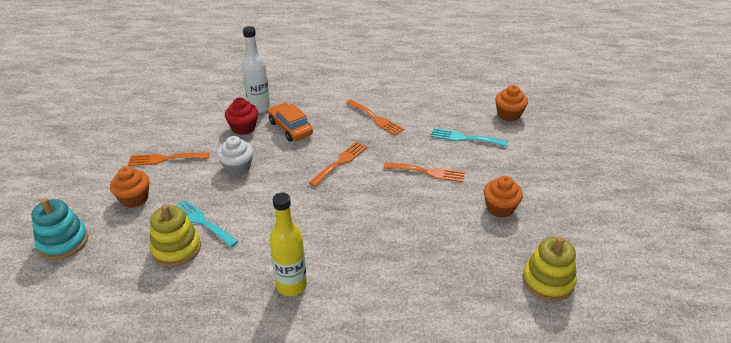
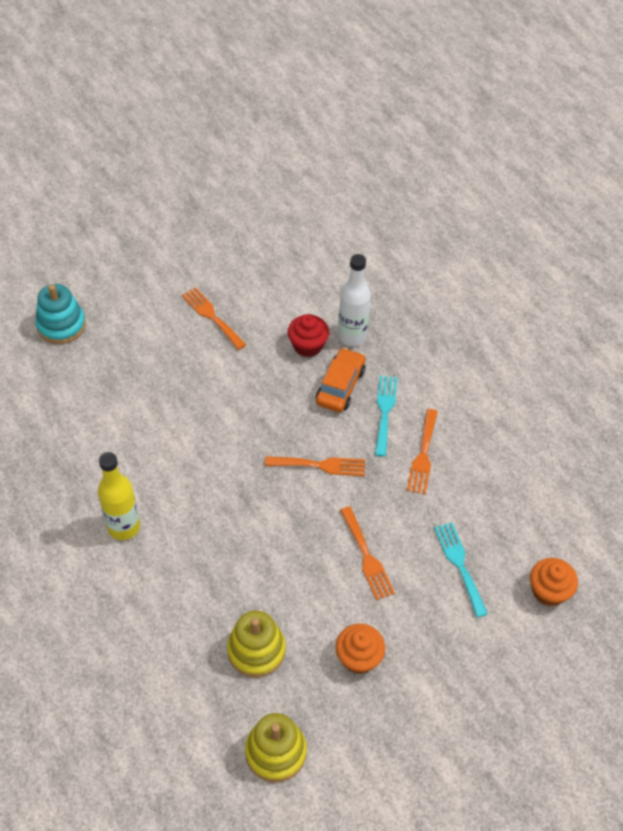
camera: 55 degrees right, 15 degrees up
(134, 198) = (144, 334): orange cupcake -> none
(176, 248) = (108, 410): yellow stacking toy -> yellow stacking toy (256, 650)
(202, 222) = (152, 406): turquoise fork -> turquoise fork (385, 411)
(237, 167) = (244, 382): white cupcake -> none

